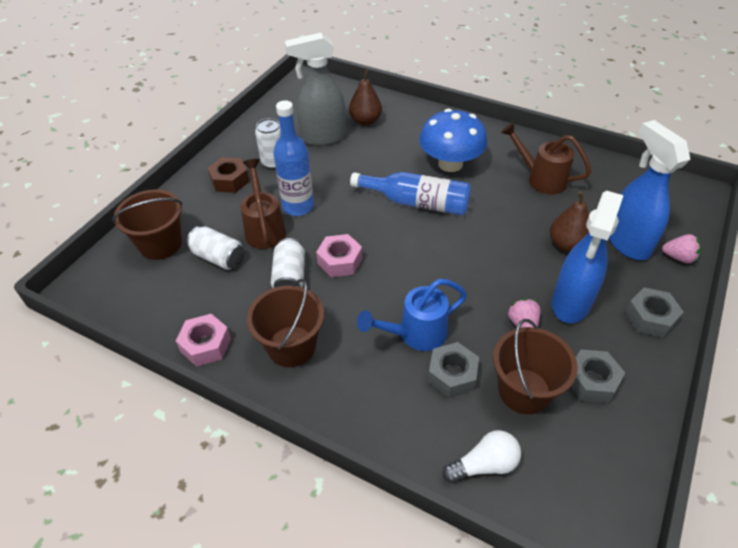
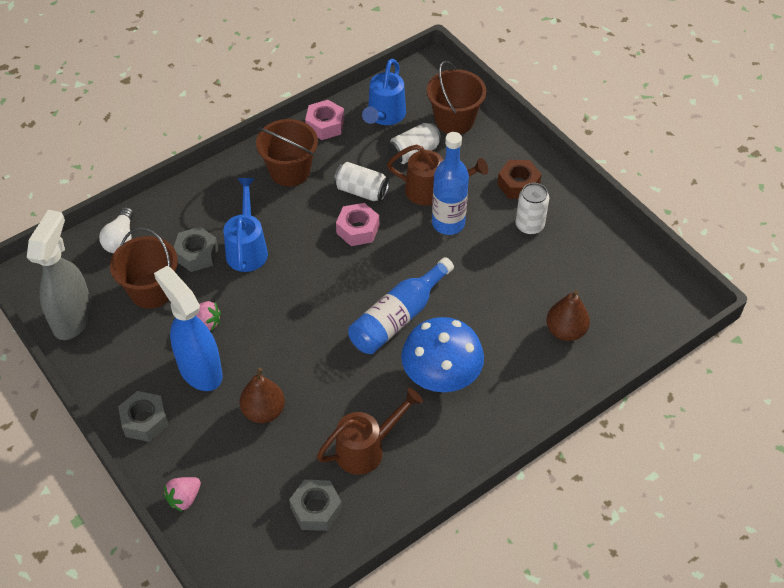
camera: 115 degrees right, 5 degrees up
(173, 299) = (384, 116): none -> blue watering can
(322, 138) = (552, 279): grey spray bottle -> grey spray bottle (73, 318)
(591, 381) = (126, 338): grey nut -> grey nut (316, 509)
(627, 242) = (231, 466): blue spray bottle -> none

